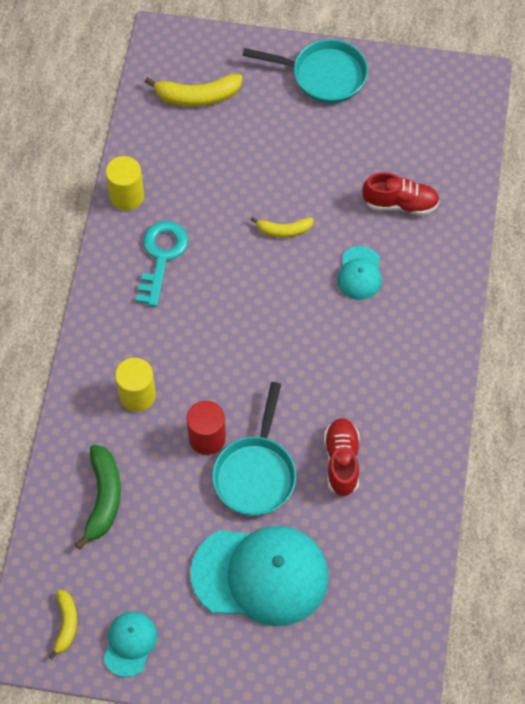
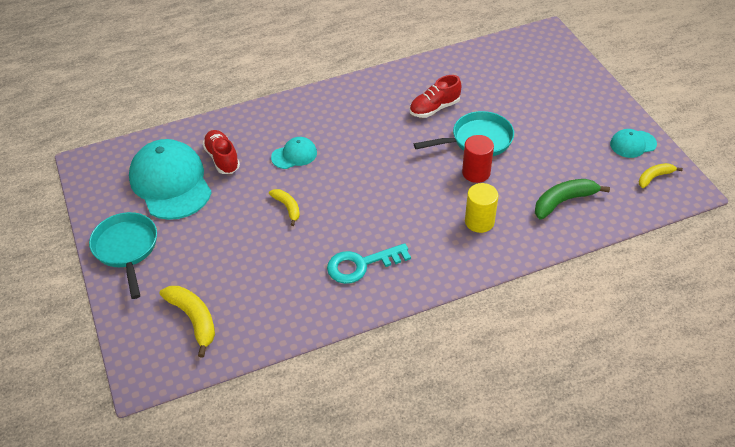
camera: 120 degrees left, 15 degrees down
(127, 196) = (323, 315): yellow cylinder -> none
(260, 575) = (536, 110): turquoise cap -> turquoise cap (170, 183)

